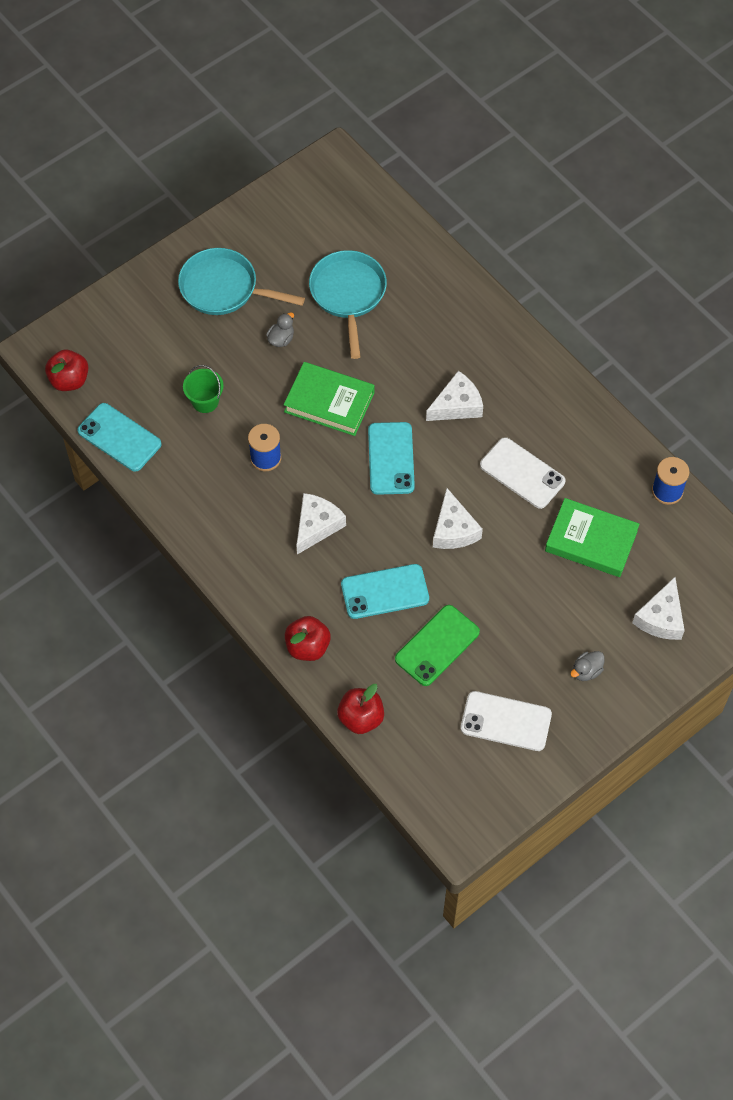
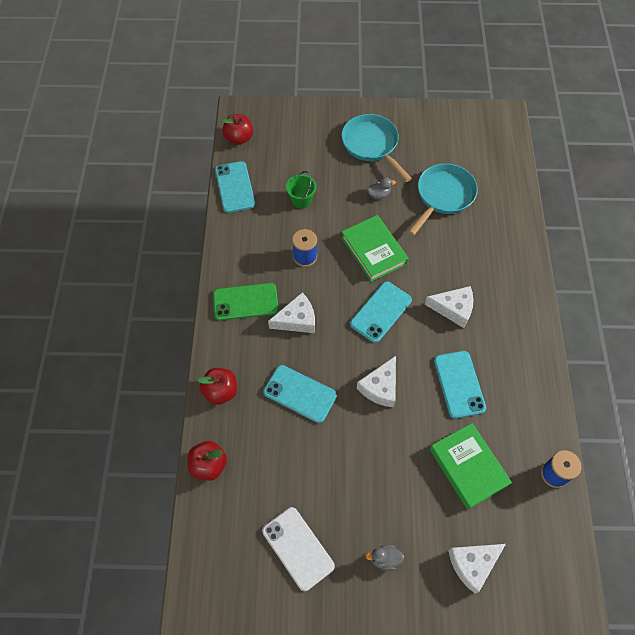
camera: 40 degrees right, 0 degrees up
(437, 645) = (300, 456): green phone -> green phone (245, 302)
(522, 473) = (459, 384): white phone -> turquoise phone

